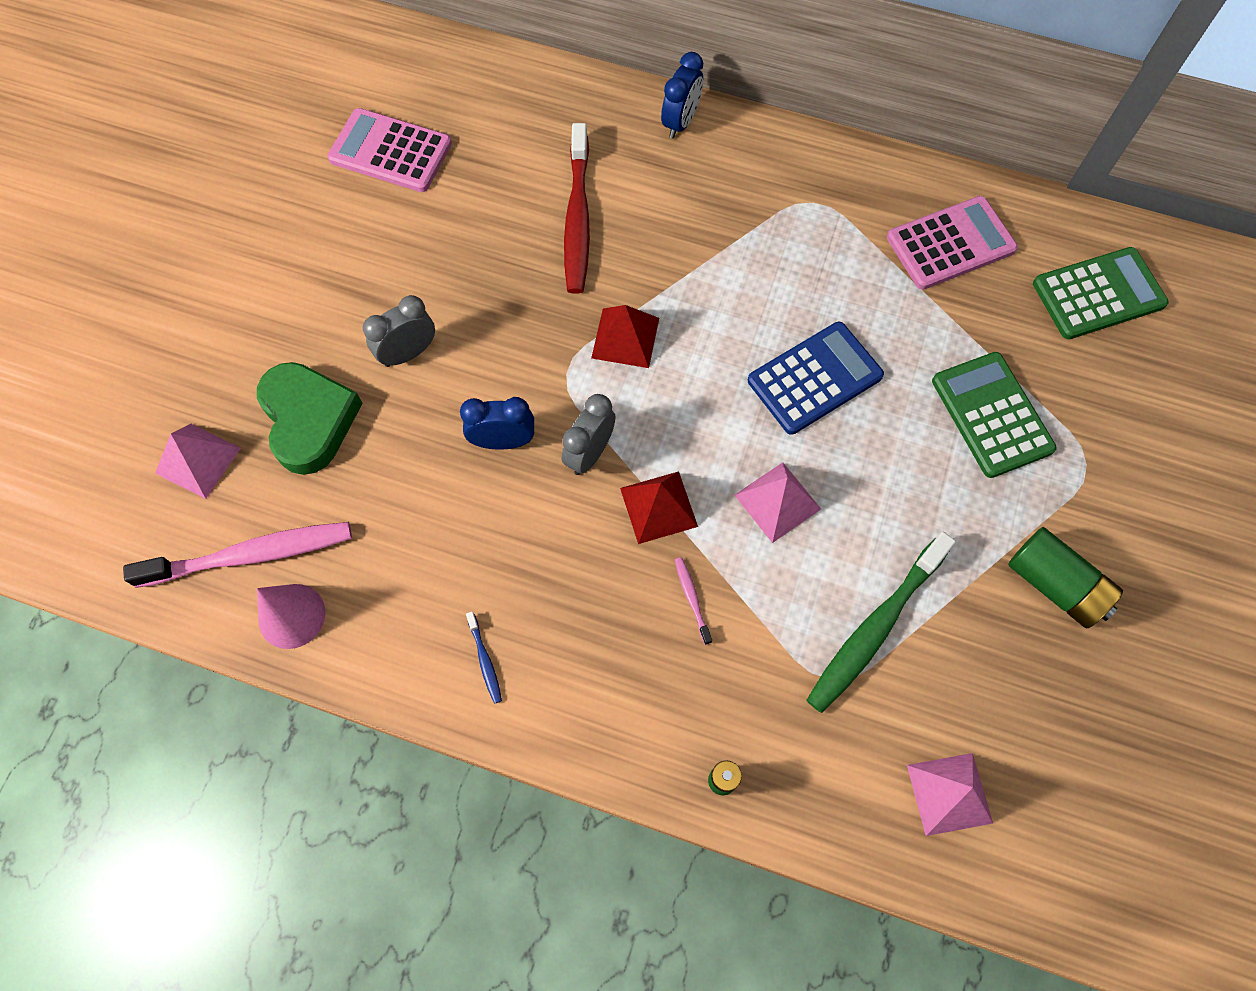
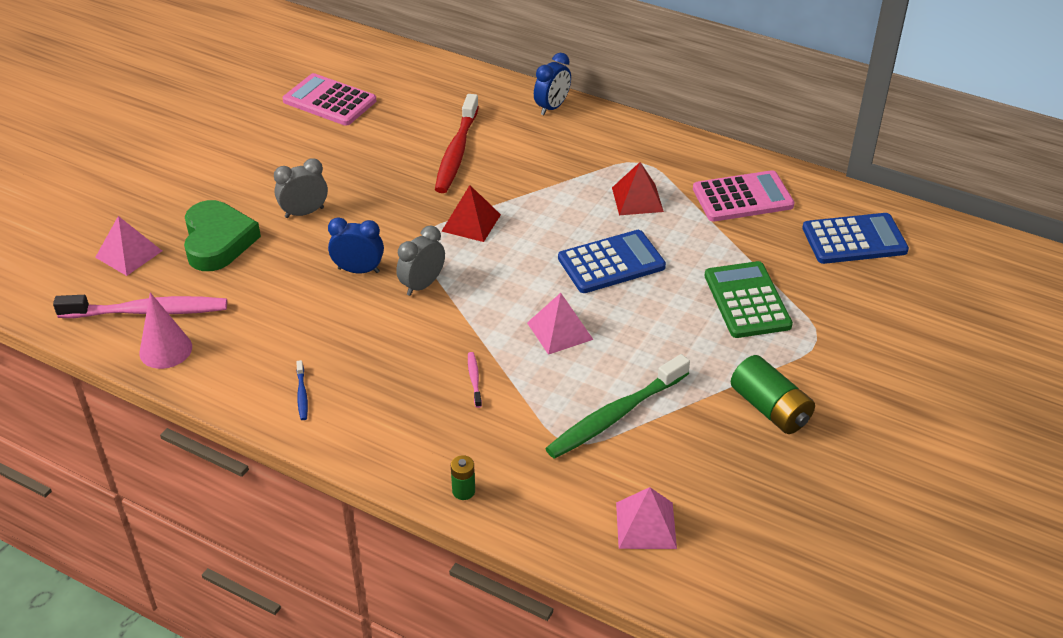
camera: 10 degrees right, 25 degrees down
(659, 507) = (465, 322): red pyramid -> red pyramid (637, 199)
(1098, 294) = (854, 240): green calculator -> blue calculator

